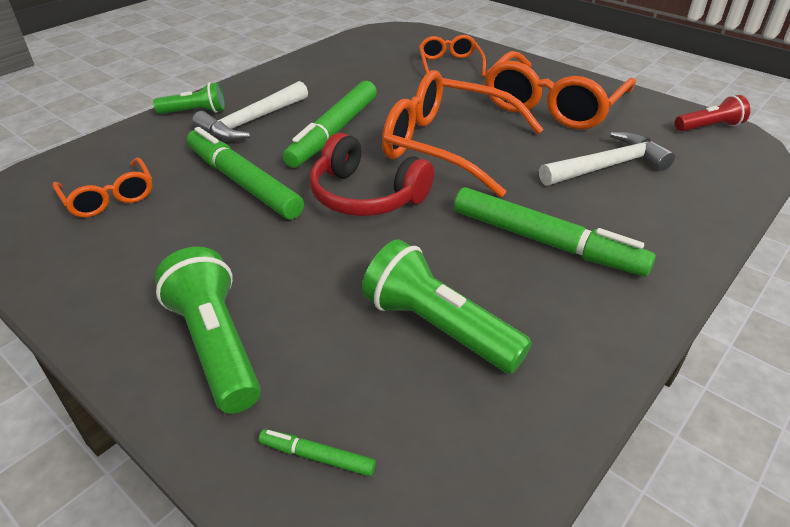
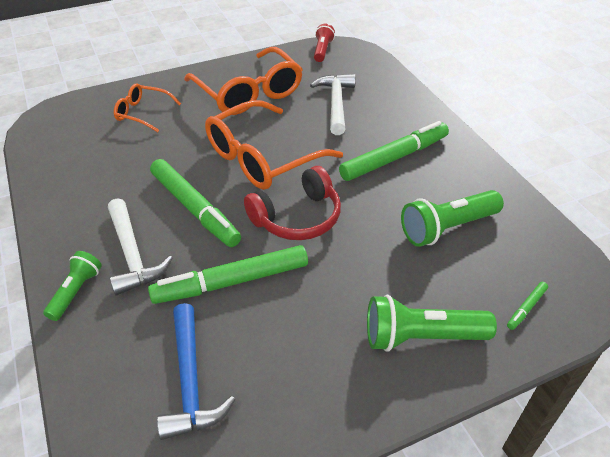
camera: 65 degrees left, 5 degrees up
(109, 197) = (190, 381): orange glasses -> blue hammer

